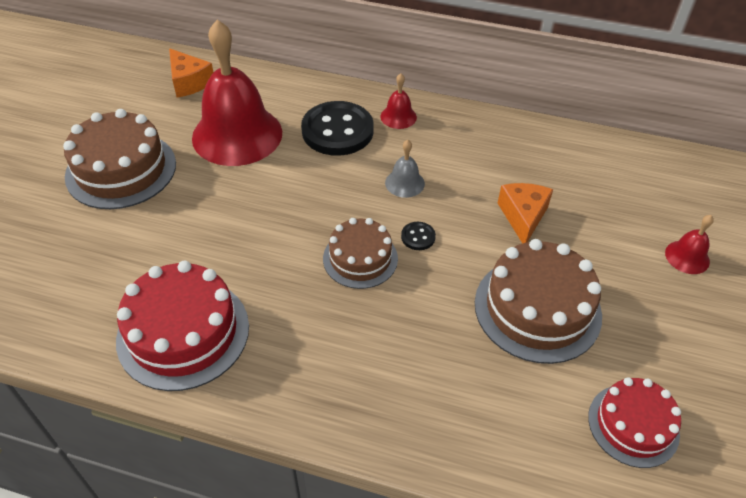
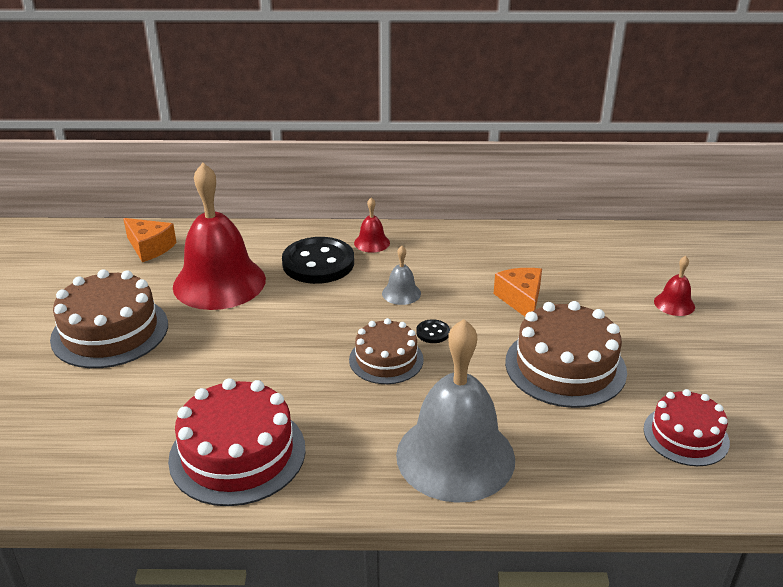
camera: 15 degrees left, 15 degrees down
(384, 388) = (455, 456): none -> grey bell

